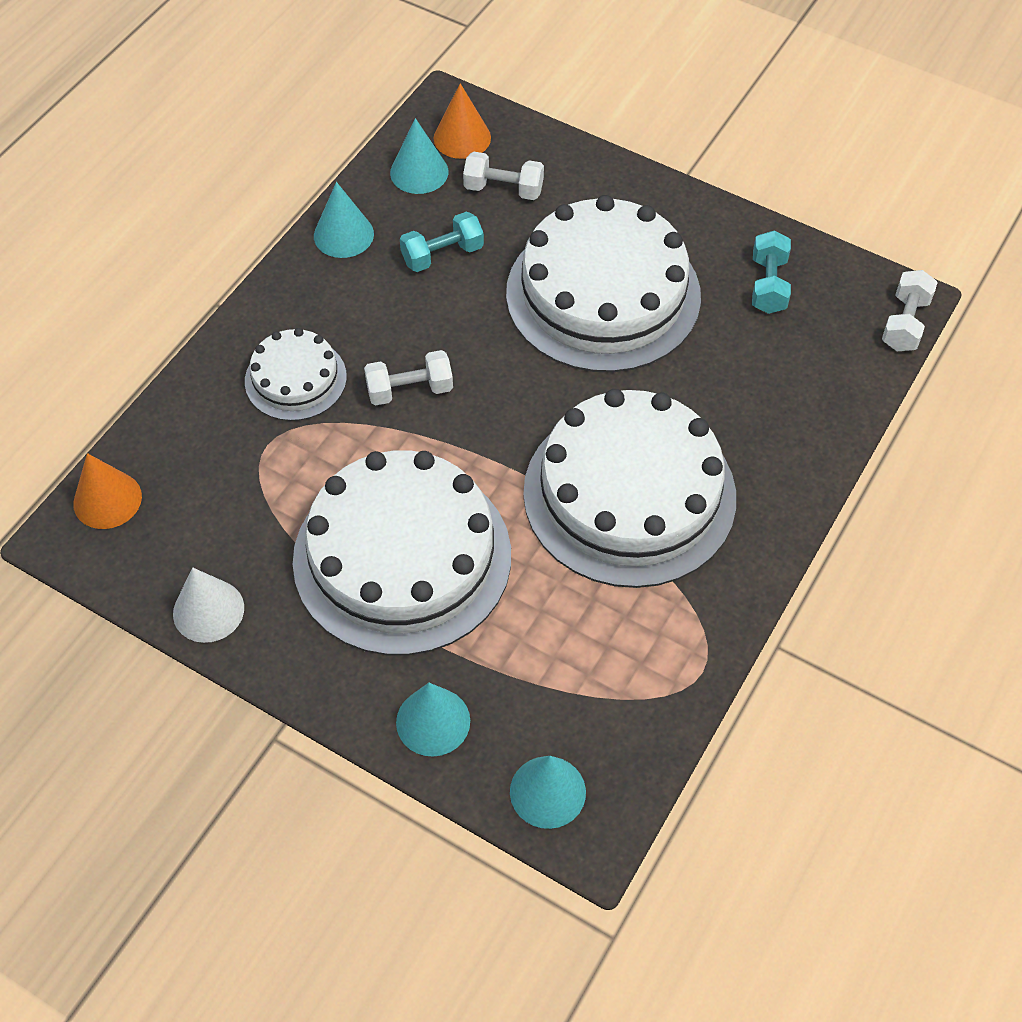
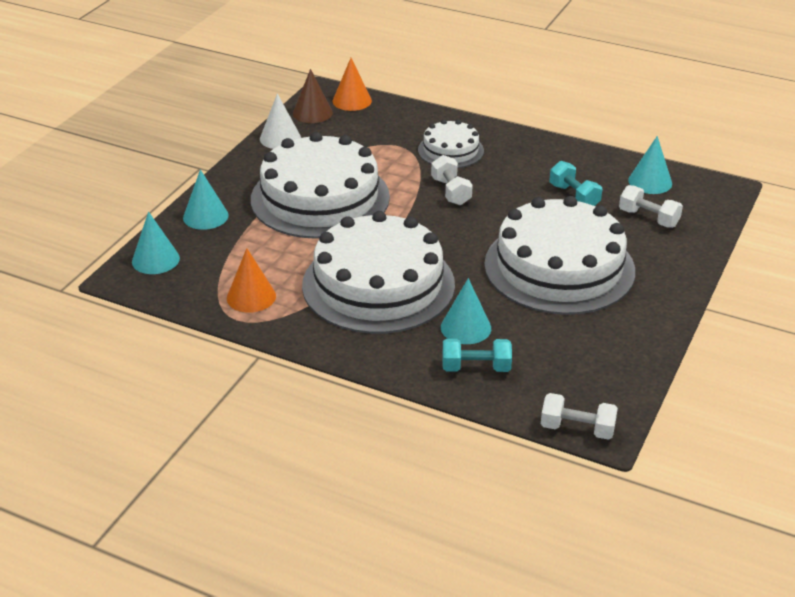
camera: 85 degrees right, 20 degrees down
(134, 560) = (312, 113): none -> brown cone
(343, 235) = (578, 157): turquoise cone -> turquoise cone (466, 327)
(462, 138) = (693, 197): orange cone -> orange cone (251, 297)
(503, 189) = (648, 218): white dumbbell -> white dumbbell turned 60 degrees counterclockwise
(768, 285) = (596, 350): turquoise dumbbell -> turquoise dumbbell (476, 368)

